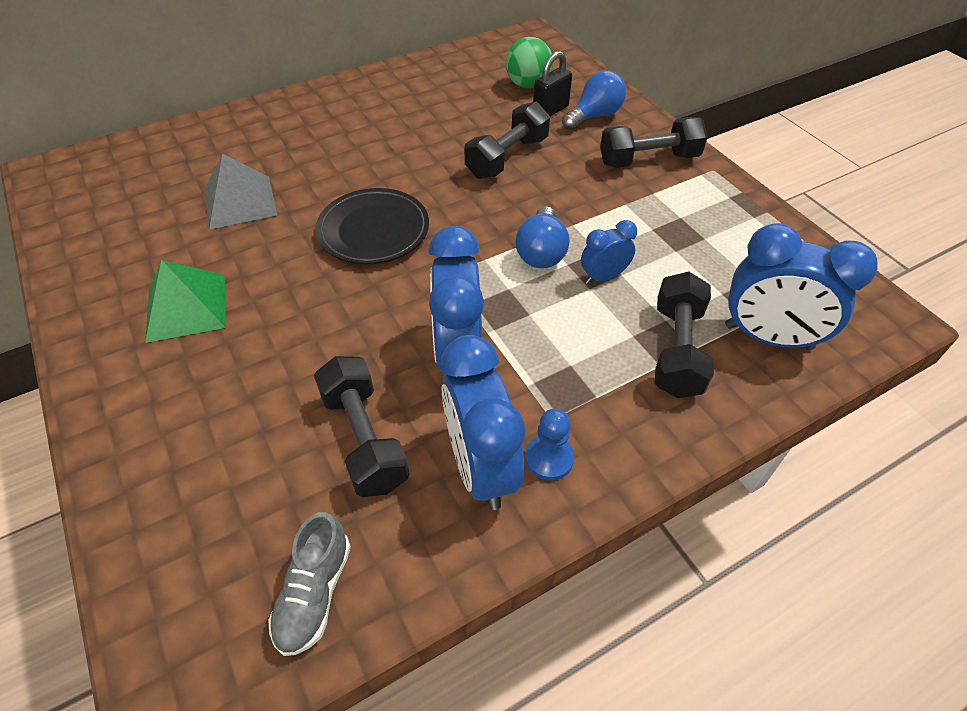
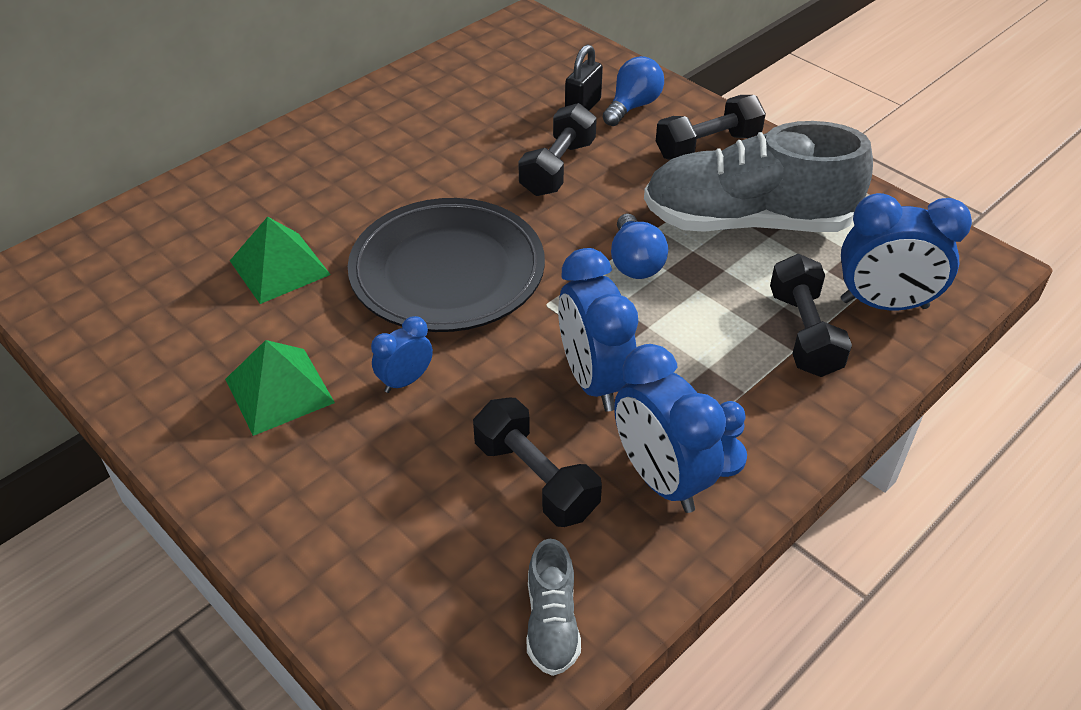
camera: 15 degrees left, 5 degrees down
(240, 202) = (279, 267): grey pyramid -> green pyramid
(373, 231) = (447, 272): black plate -> black plate, size x1.56
(528, 85) = (546, 81): green ball -> none
(603, 277) = (707, 276): blue clock -> blue clock (405, 381)
(660, 233) = (747, 221): none -> grey shoe

